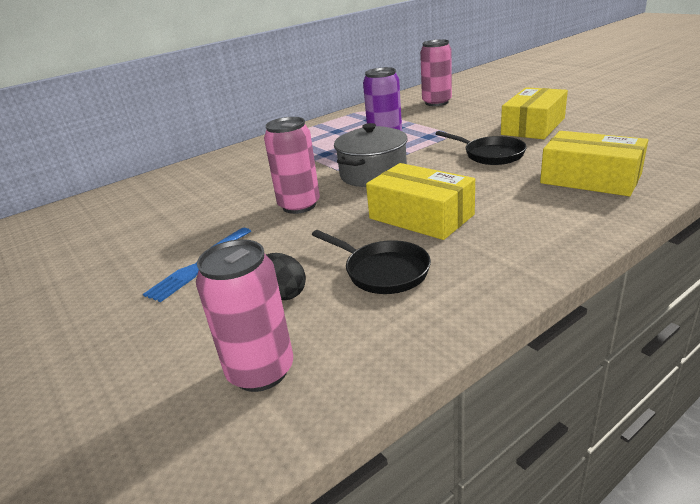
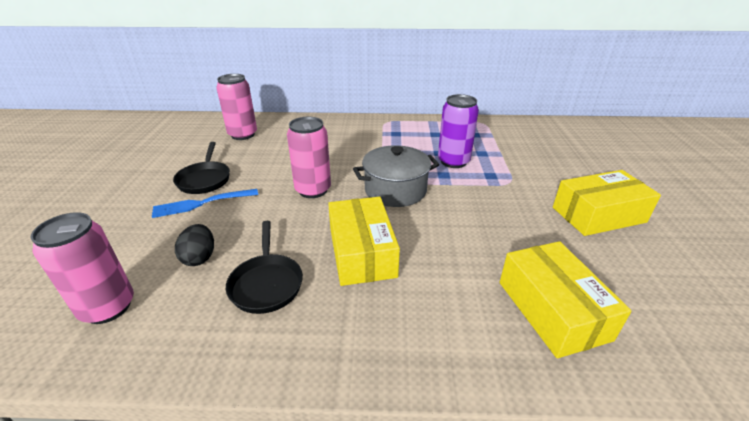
camera: 35 degrees right, 5 degrees up
(436, 102) = (553, 142): pink can -> pink can (243, 135)
(490, 155) = (508, 224): black pan -> black pan (205, 179)

